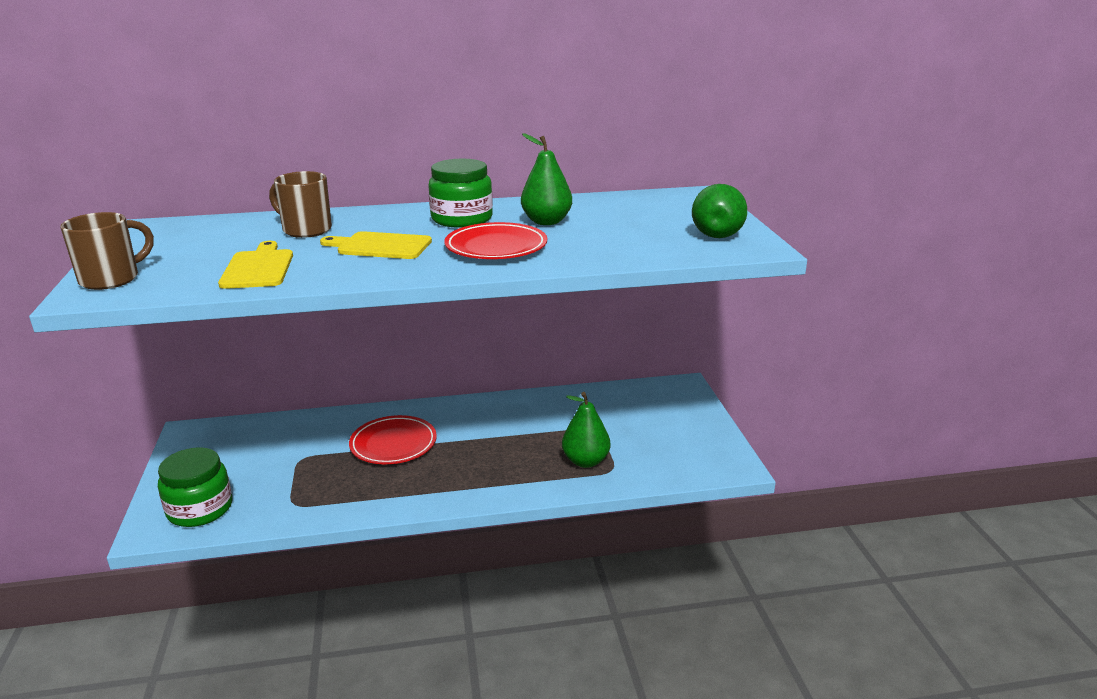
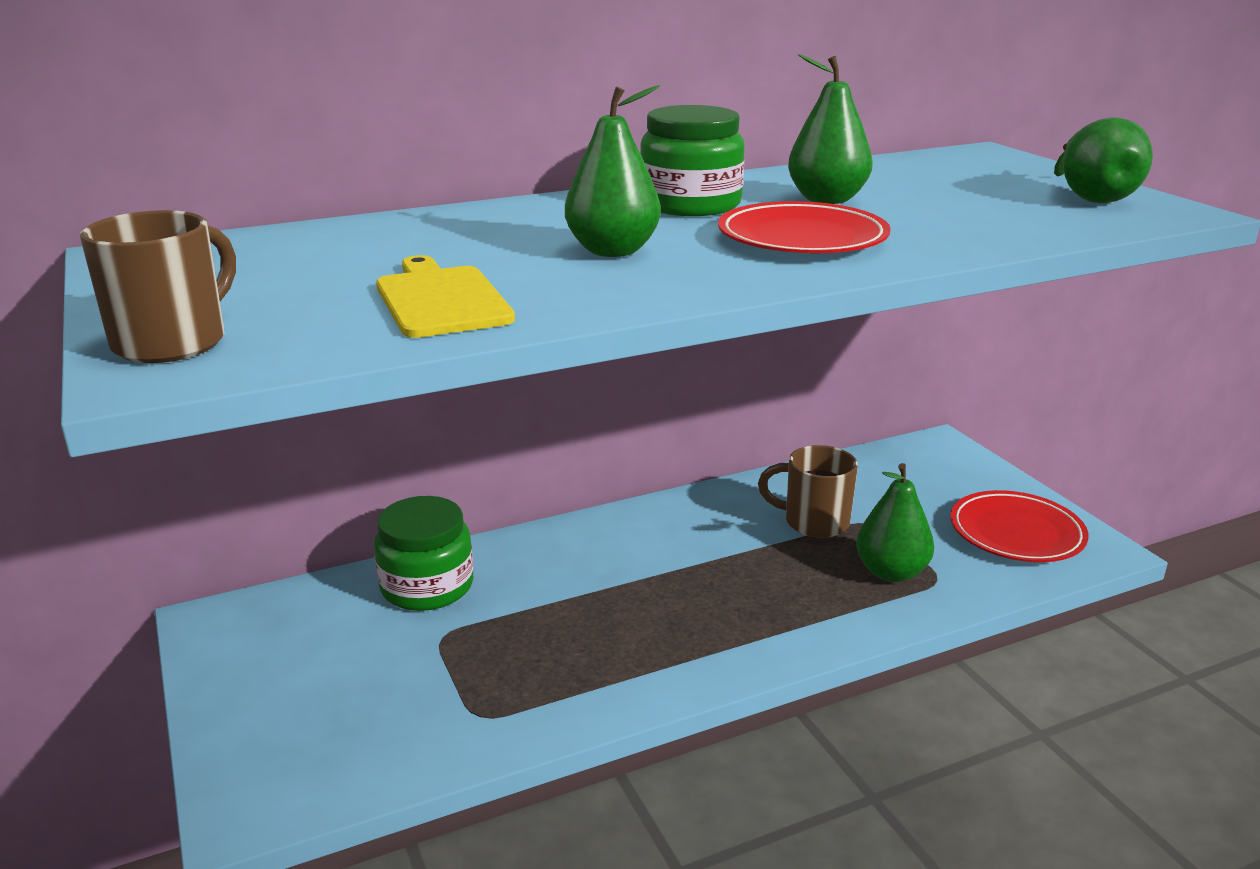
camera: 15 degrees left, 0 degrees up
(200, 509) = (314, 754): green jar -> green jar (427, 586)
(305, 230) = (450, 237): brown mug -> brown mug (813, 522)
(380, 246) = (612, 251): yellow cutting board -> green pear
(393, 444) = (580, 589): red plate -> red plate (1016, 533)

